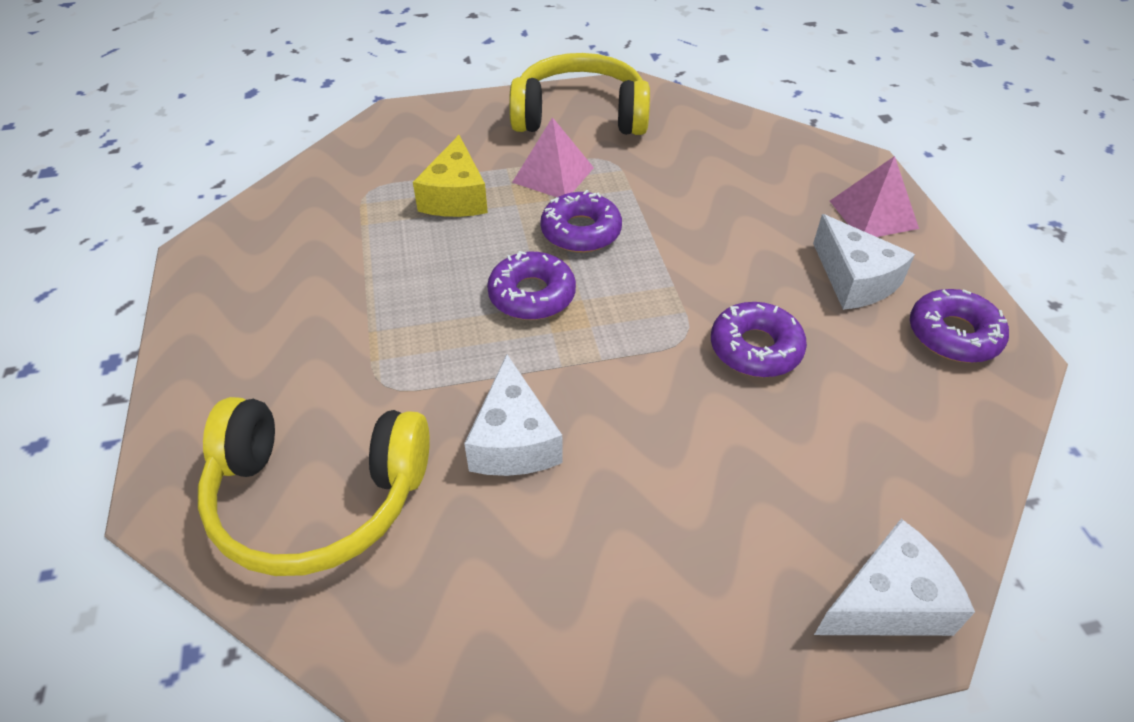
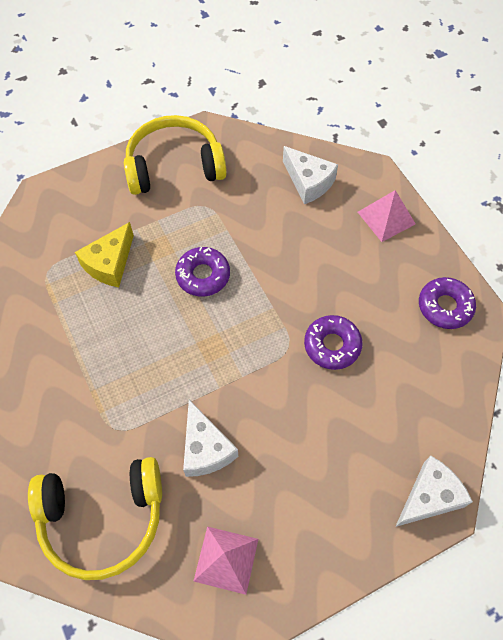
camera: 15 degrees left, 15 degrees up
(455, 197) = (109, 263): yellow cheese -> yellow cheese turned 45 degrees clockwise
(532, 295) = (186, 336): purple donut -> none
(553, 175) = (171, 228): pink pyramid -> pink pyramid (226, 559)
(854, 280) = (382, 277): white cheese -> white cheese (308, 182)

